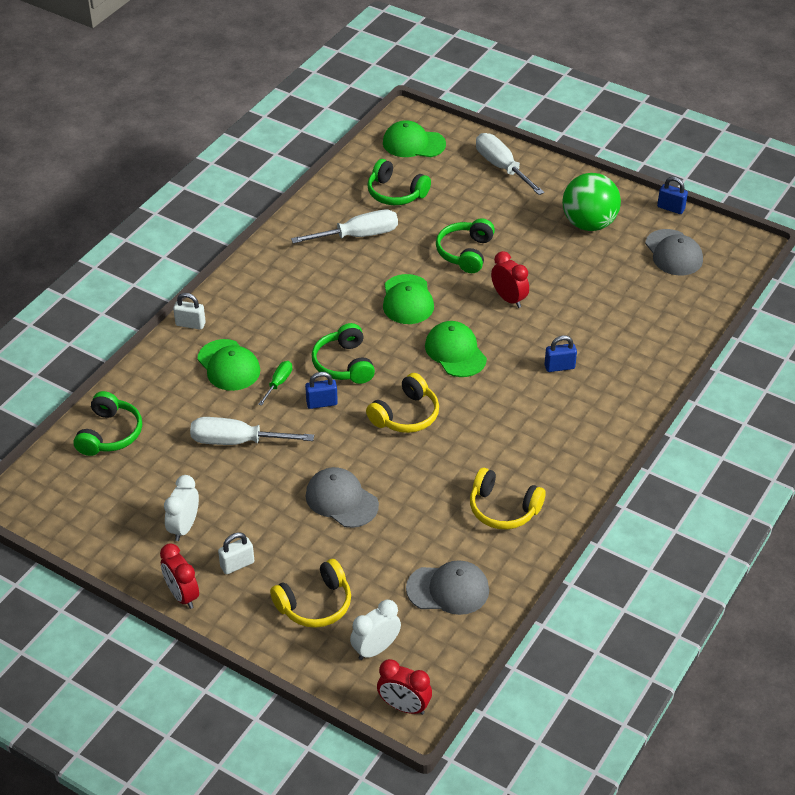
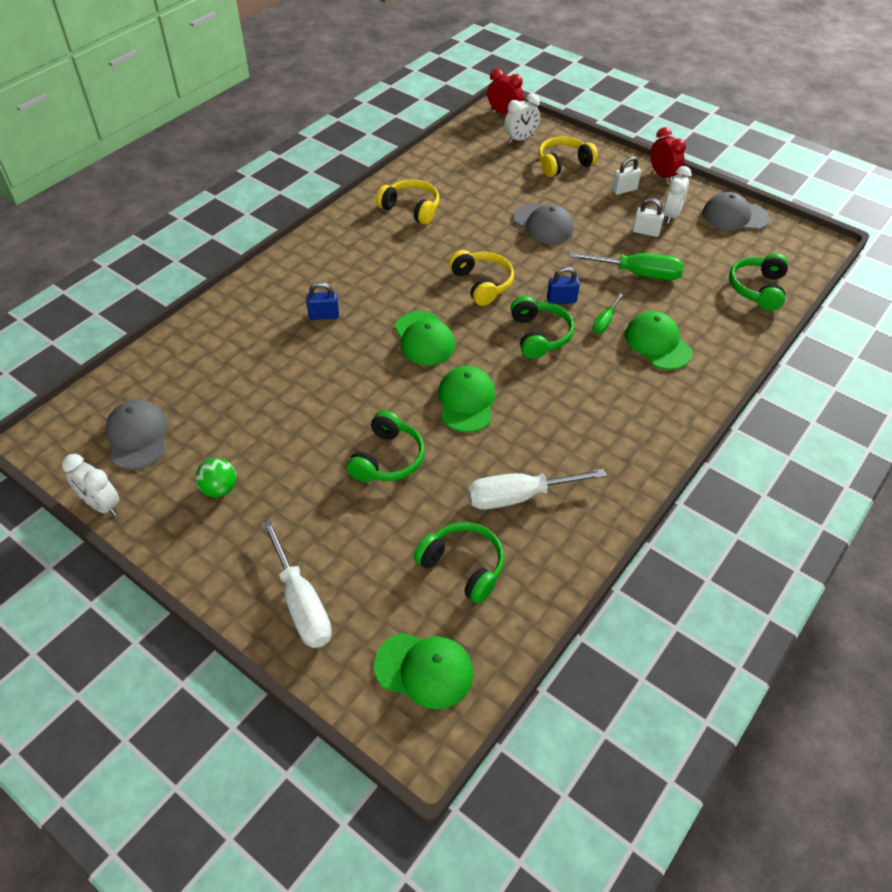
camera: 175 degrees left, 5 degrees up
(190, 324) = (708, 392): white padlock -> white padlock (645, 232)
(237, 441) = (638, 274): white screwdriver -> green screwdriver
(406, 415) = (482, 284): yellow headphones -> yellow headphones turned 105 degrees clockwise
(448, 589) = (465, 165): grey cap -> grey cap (734, 216)
(509, 299) = (352, 393): red clock -> none
(589, 224) = (219, 489): green ball -> green ball, size x0.53
(671, 208) = (102, 505): blue padlock -> white clock

